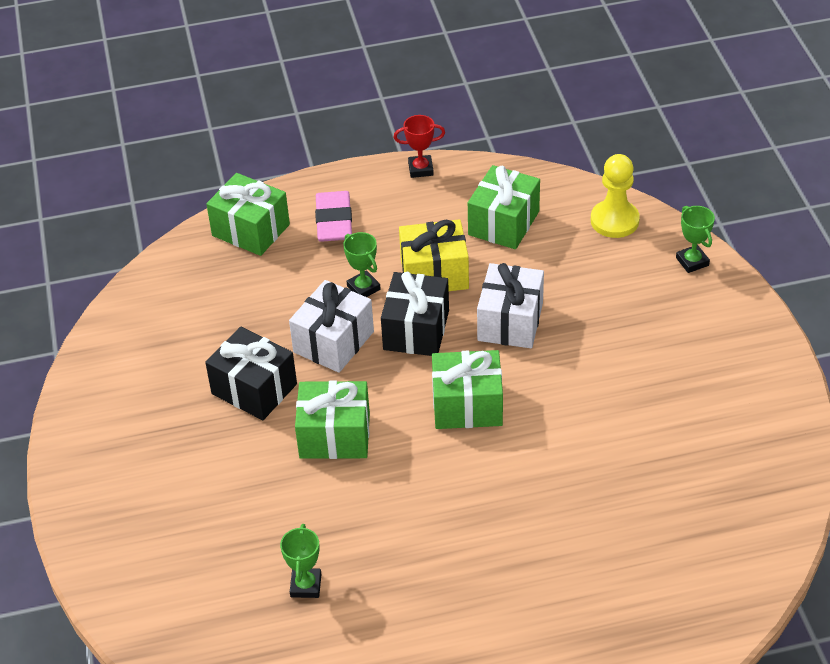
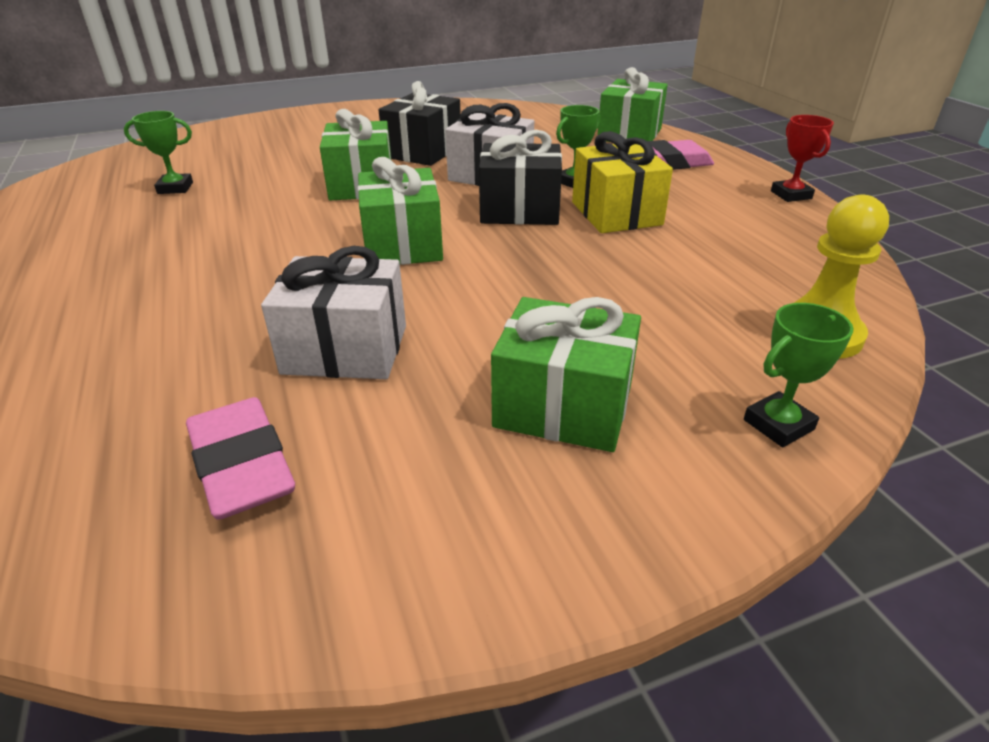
camera: 80 degrees right, 10 degrees down
(504, 223) = (737, 248): green gift -> green gift (563, 406)
(510, 322) = (553, 262): white gift -> white gift (345, 349)
(714, 470) = (242, 465): none -> pink eraser

